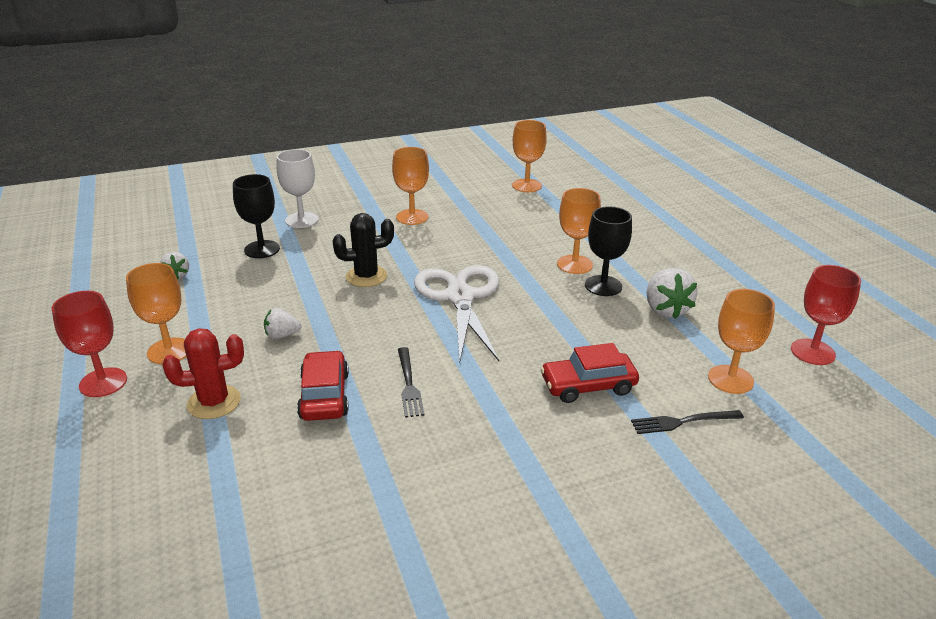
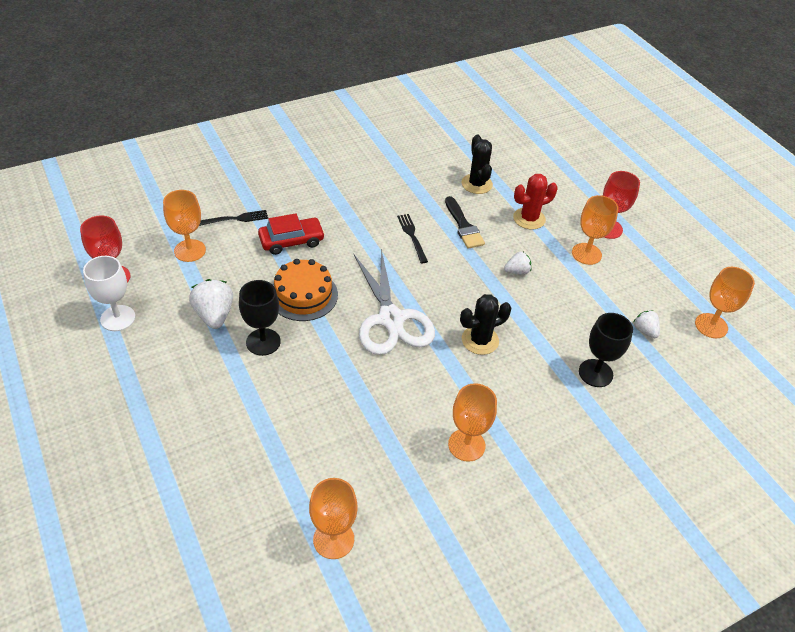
camera: 170 degrees right, 15 degrees up
(263, 467) = (476, 184): none -> black cactus
(301, 220) = (585, 428): white goblet -> white goblet (118, 318)
(324, 396) = (463, 226): red car -> black brush
(564, 323) = (303, 295): none -> orange cake
(574, 264) = (286, 371): orange goblet -> orange goblet (711, 326)

